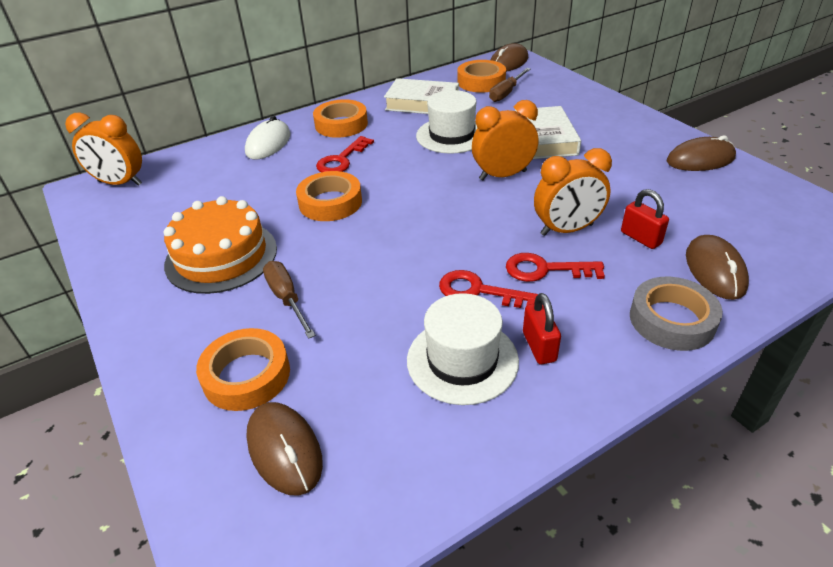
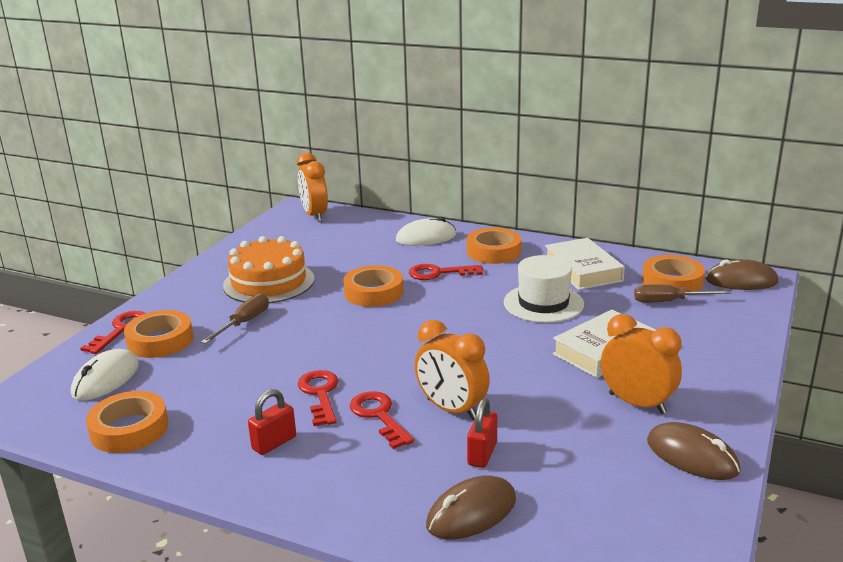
camera: 55 degrees right, 15 degrees down
(176, 404) = (121, 330): none -> red key
(284, 450) = (106, 379): brown mouse -> white mouse
(421, 455) = (129, 429): none -> orange tape
(462, 360) = (233, 414): white hat -> none
(503, 175) = (505, 350): orange clock -> orange clock (637, 403)
(672, 320) = (366, 503): grey tape -> none

